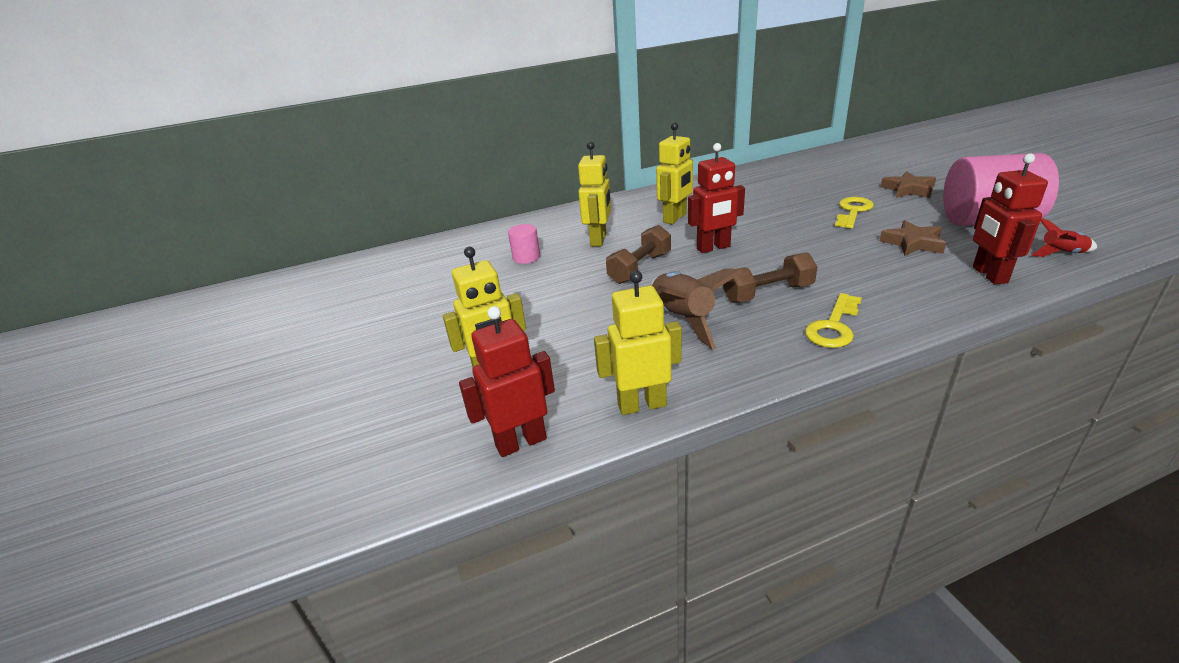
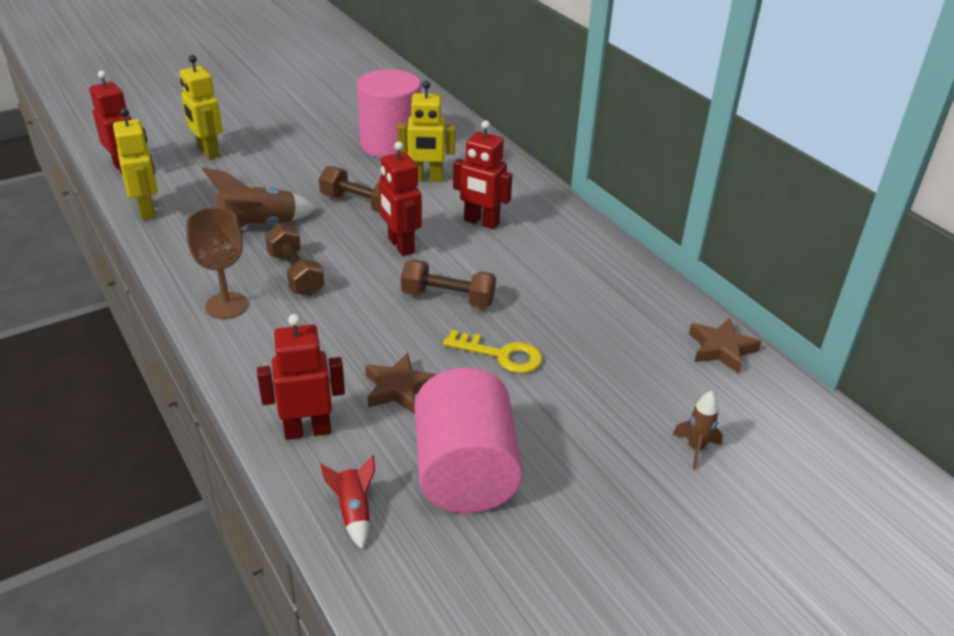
camera: 75 degrees right, 5 degrees up
(526, 257) = (391, 144): pink cylinder -> pink cylinder, size x2.27
(675, 218) = (481, 222): yellow robot -> red robot
(788, 229) = (448, 298): none -> brown dumbbell
(833, 326) = (227, 306): yellow key -> brown goblet
(908, 190) = (586, 420): brown star -> brown star (721, 349)
(915, 167) = (695, 449): none -> brown rocket

